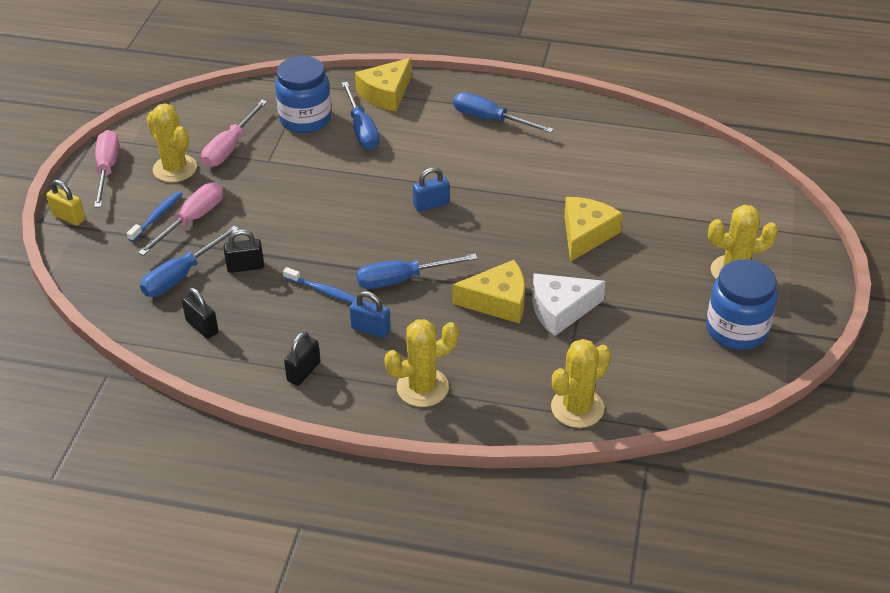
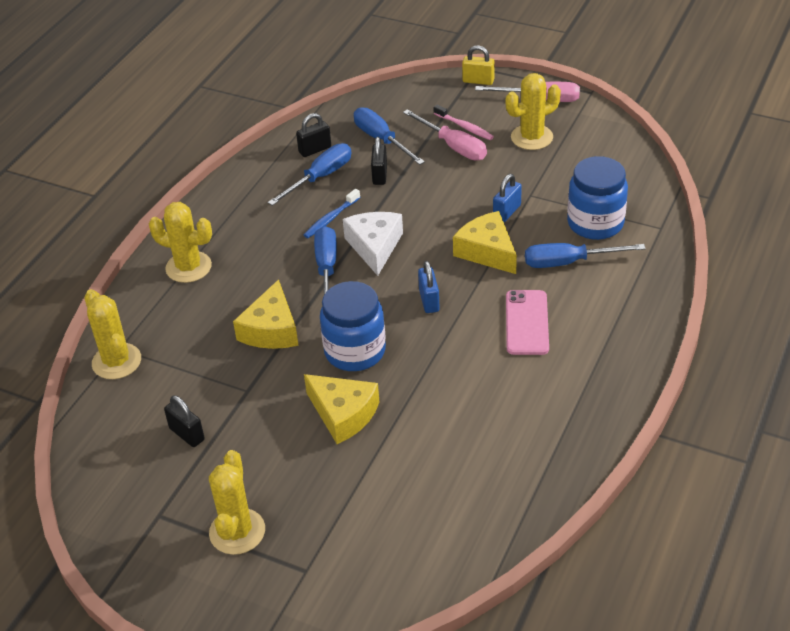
camera: 105 degrees right, 0 degrees up
(69, 217) = (478, 81): yellow padlock -> yellow padlock turned 60 degrees clockwise
(157, 216) = (464, 127): blue toothbrush -> pink toothbrush
(230, 147) = (557, 171): pink screwdriver -> none
(303, 372) = (239, 201): black padlock -> black padlock (187, 434)
(371, 329) = (271, 243): blue padlock -> blue padlock (506, 212)
(386, 94) = (633, 287): yellow cheese -> yellow cheese (487, 251)
(422, 387) = (188, 267): yellow cactus -> yellow cactus turned 60 degrees counterclockwise
(444, 145) = (527, 323): none -> pink phone
(490, 119) = (567, 368): blue screwdriver -> blue screwdriver (320, 177)
(560, 310) = (241, 372): white cheese -> white cheese (374, 246)
(736, 330) = (153, 508): blue jar -> blue jar (355, 351)

